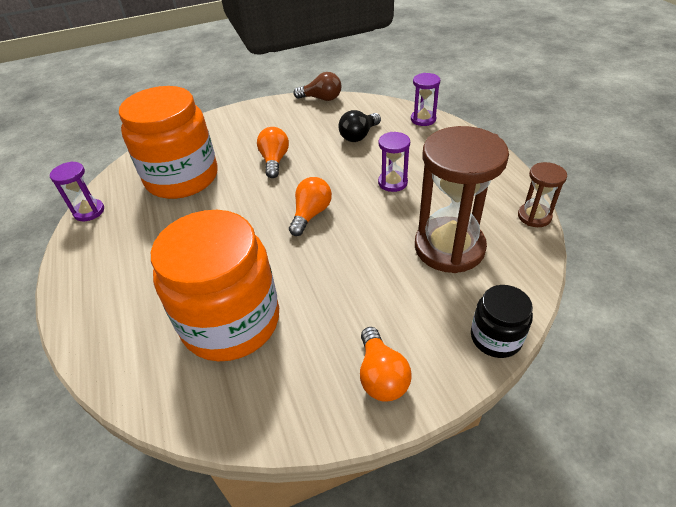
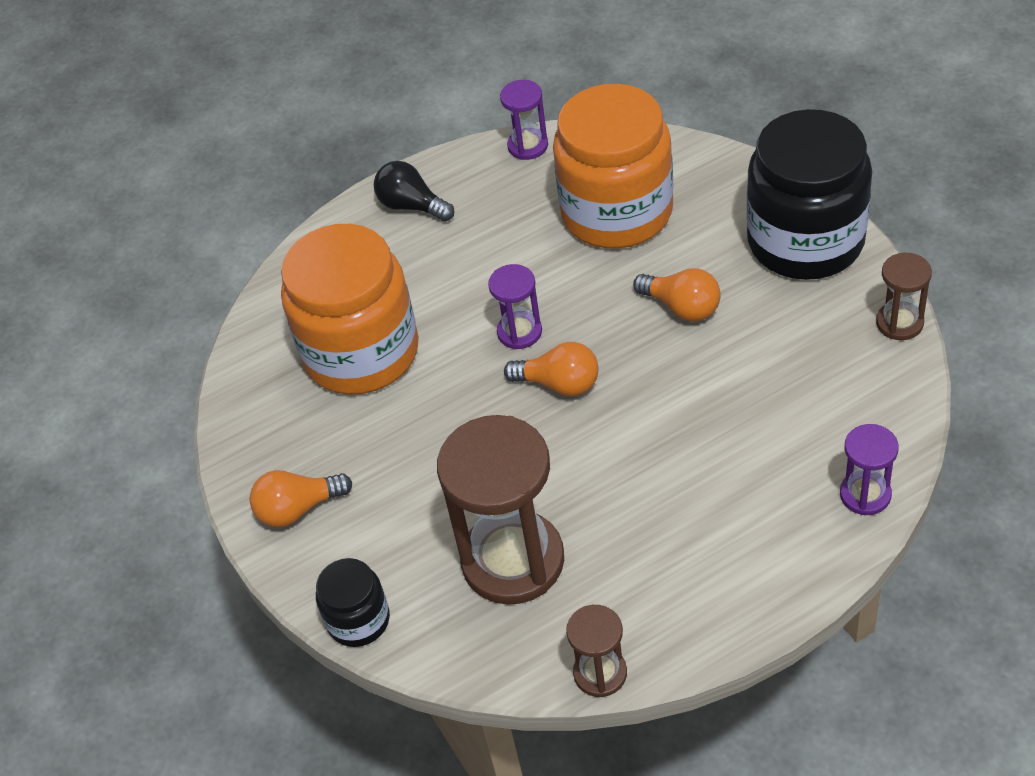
camera: 85 degrees right, 5 degrees up
(252, 117) = (805, 241): none -> black jar
(274, 161) = (682, 307): orange light bulb -> orange light bulb turned 45 degrees clockwise
(321, 98) = (899, 323): brown light bulb -> brown hourglass
(359, 136) = (782, 404): black light bulb -> black light bulb (412, 206)
(392, 182) = (654, 472): purple hourglass -> purple hourglass (519, 332)

